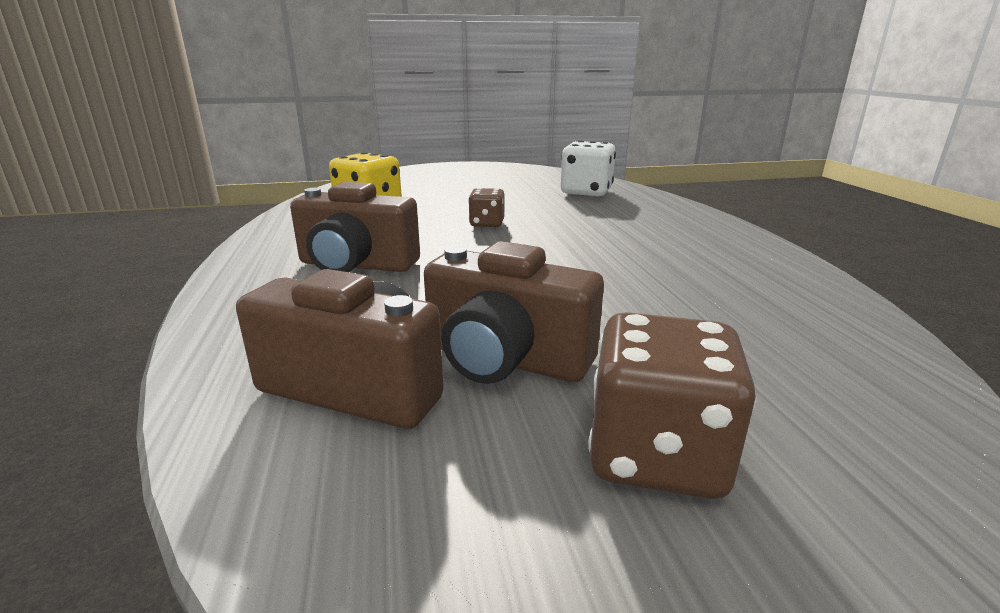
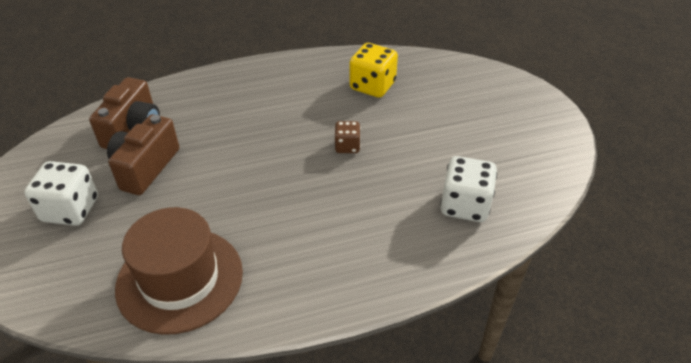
camera: 85 degrees right, 20 degrees up
(356, 265) = (261, 103): brown camera -> none
(656, 455) = (70, 209): brown dice -> white dice
(772, 312) = (180, 279): none -> brown hat

